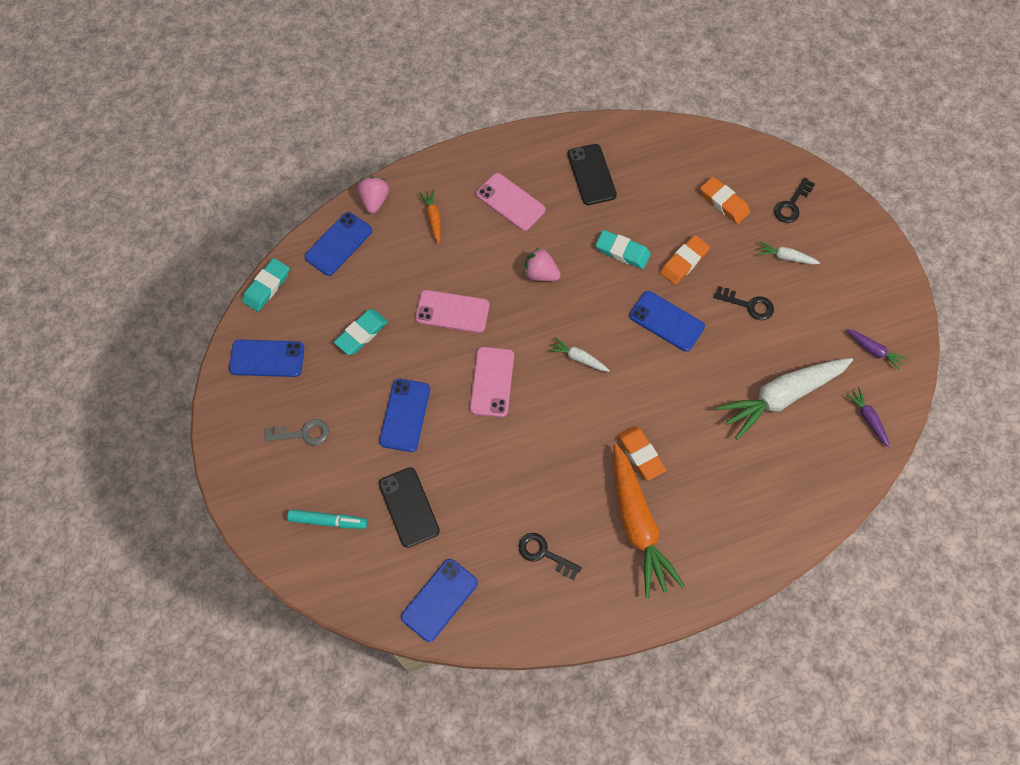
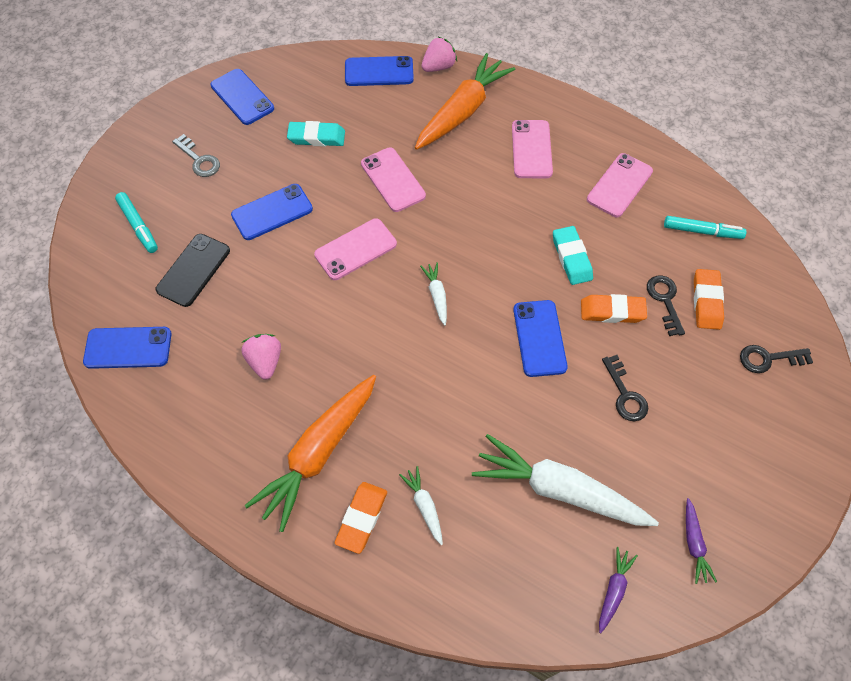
camera: 50 degrees right, 5 degrees down
(267, 287) = (301, 57): turquoise eraser -> none
(433, 218) = (462, 111): orange carrot -> orange carrot, size x2.26
(540, 273) = (488, 214): pink strawberry -> pink strawberry (265, 361)
(544, 554) = (230, 397): black key -> black key (665, 301)
(591, 174) = (619, 185): black phone -> pink phone
(640, 454) = (389, 408): orange eraser -> orange eraser (361, 518)
(671, 159) = (702, 231): none -> turquoise marker
(785, 257) = (708, 392): white carrot -> white carrot (424, 506)

